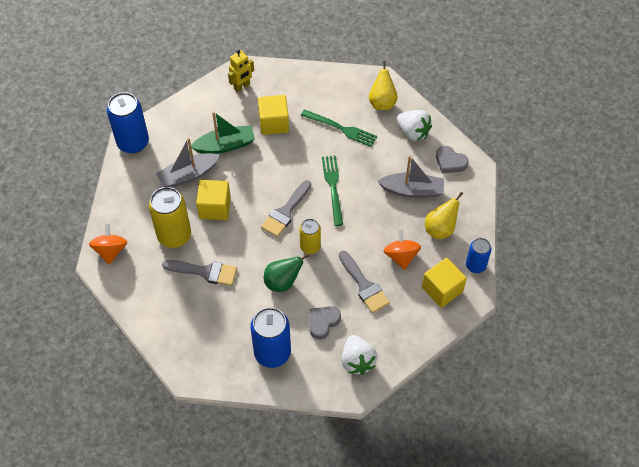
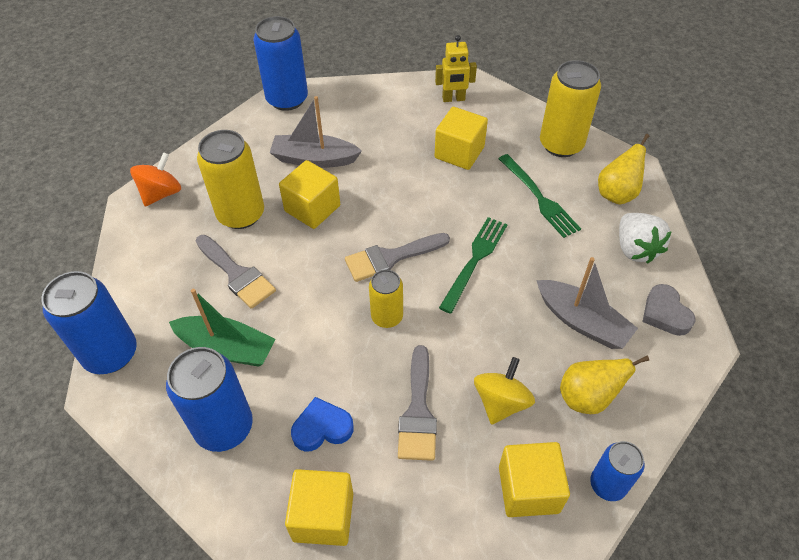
camera: 35 degrees right, 5 degrees down
(174, 356) = (111, 354): none -> blue can
(225, 145) = (382, 149): green boat -> green boat (227, 348)
(283, 282) = (315, 341): green pear -> none
(323, 322) = (322, 428): grey heart -> blue heart
(330, 86) = (561, 144): none -> yellow can
(357, 361) = (323, 516): white strawberry -> yellow cube
(401, 256) = (501, 402): orange spinning top -> yellow spinning top

